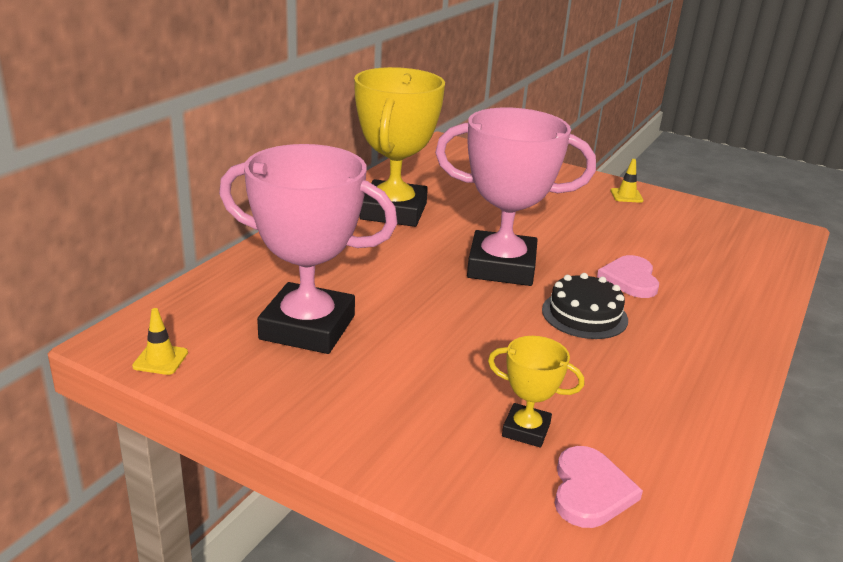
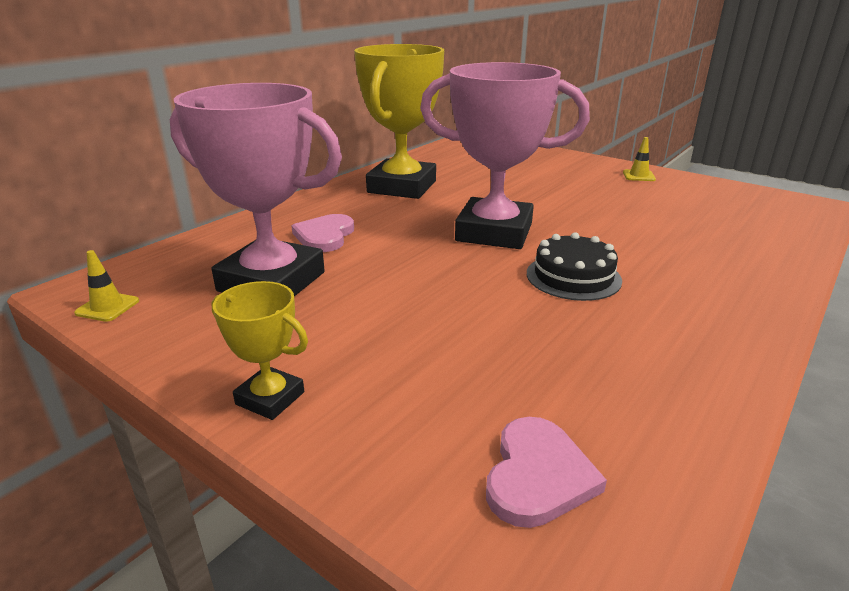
camera: 10 degrees right, 0 degrees up
(526, 430) = (474, 395): yellow trophy -> yellow trophy (270, 398)
(630, 279) = (631, 245): pink heart -> pink heart (325, 236)

